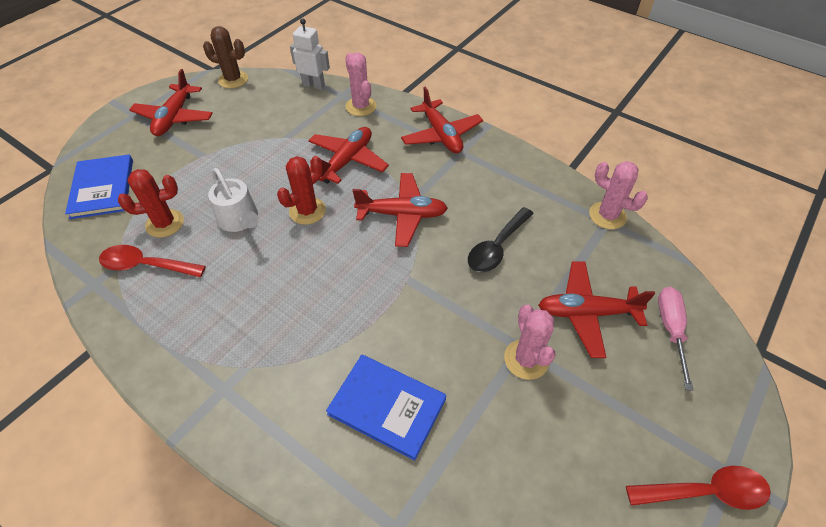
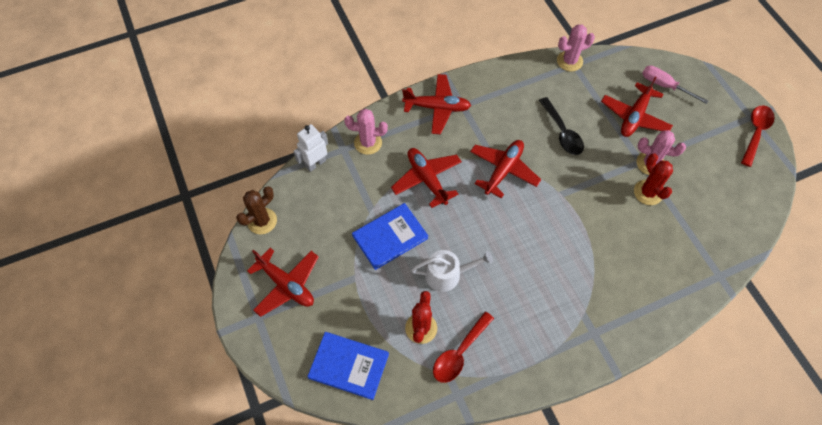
camera: 60 degrees left, 10 degrees up
(307, 211) = (465, 227): red cactus -> red cactus (648, 192)
(387, 407) = (648, 248): blue book -> blue book (390, 237)

